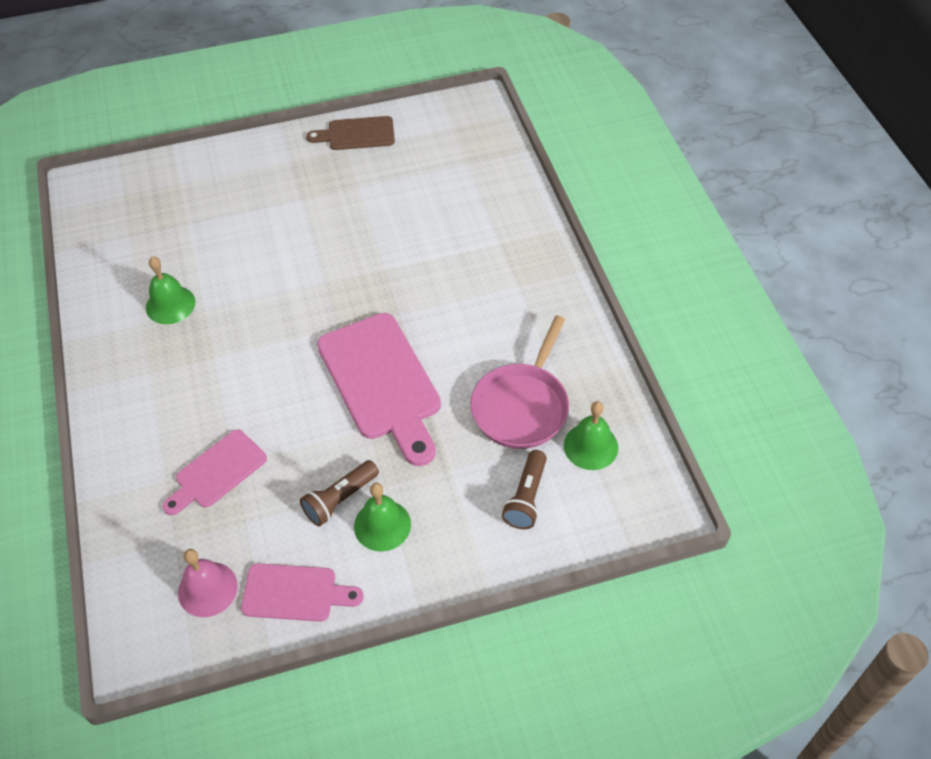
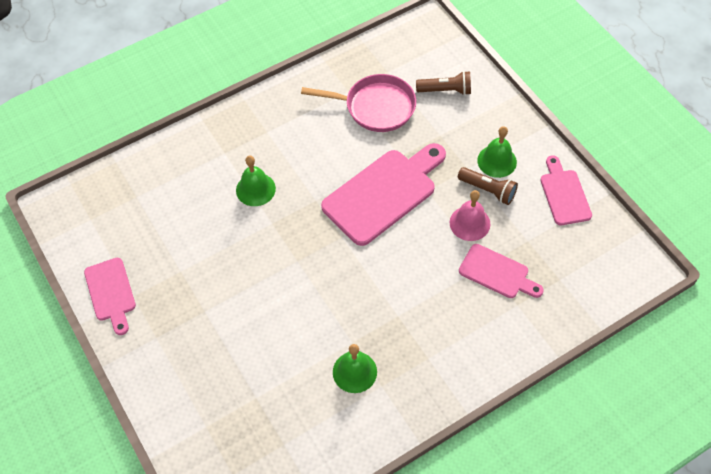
camera: 105 degrees left, 5 degrees up
(207, 589) = (584, 245): pink bell -> pink bell (469, 223)
(356, 134) = (111, 293): brown cutting board -> pink cutting board
(590, 446) = (394, 65): green bell -> green bell (255, 189)

